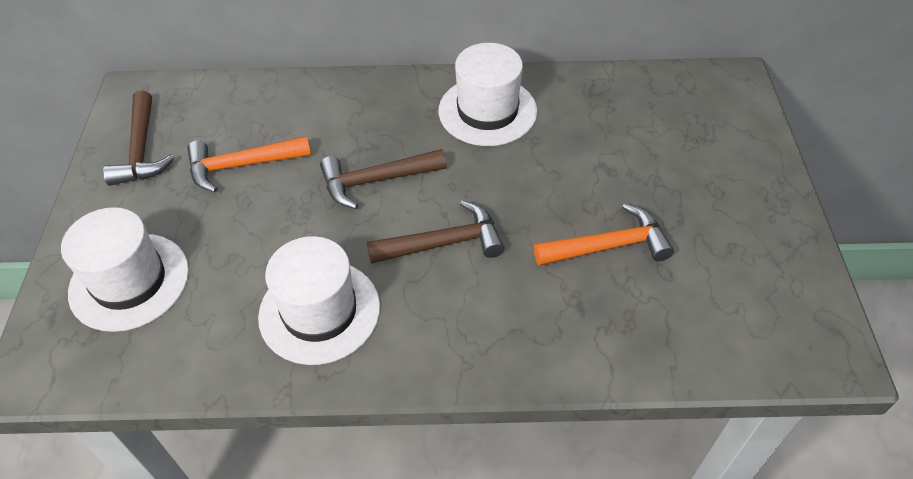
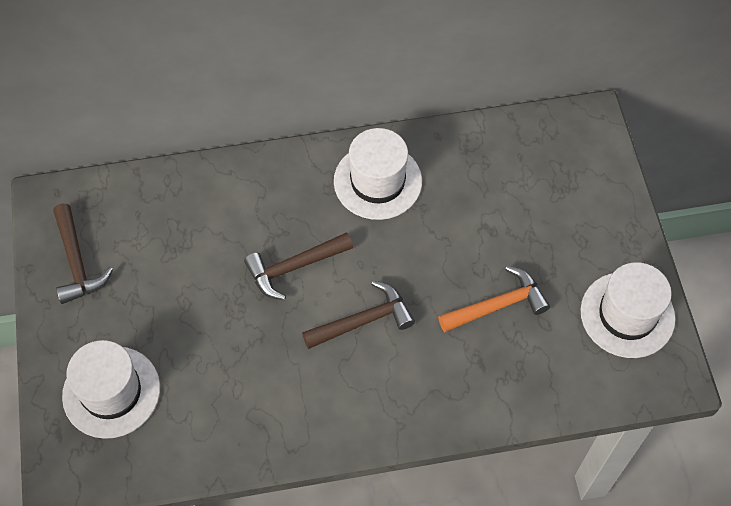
camera: 10 degrees left, 10 degrees up
(242, 165) = (173, 267): orange hammer -> none
(319, 311) = (276, 396): white hat -> white hat (627, 314)

